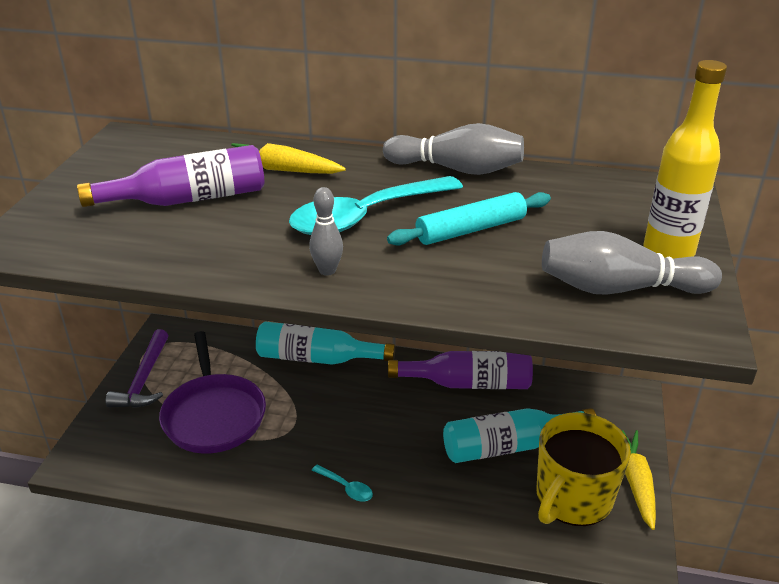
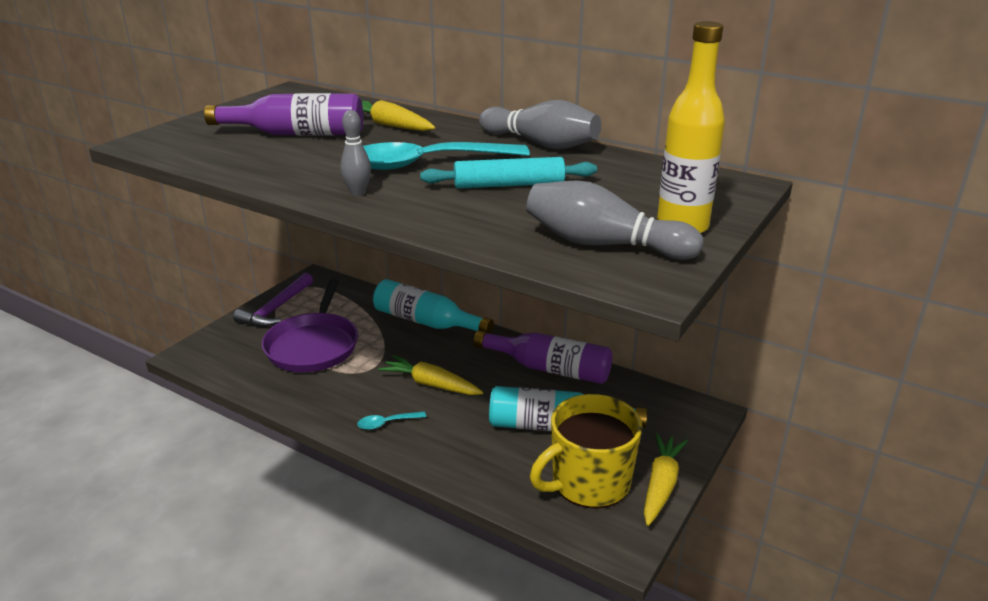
camera: 20 degrees right, 5 degrees down
(346, 488) = (386, 423): turquoise spoon -> turquoise spoon turned 105 degrees clockwise
(364, 430) = (430, 384): none -> yellow carrot

